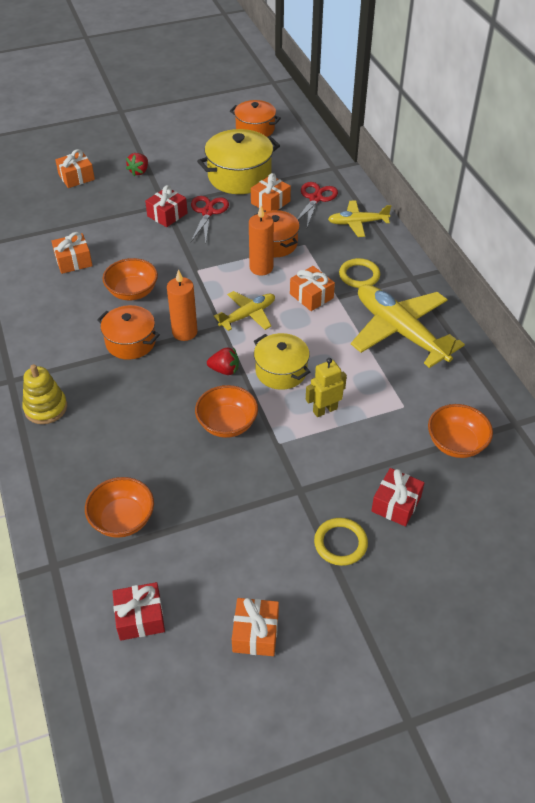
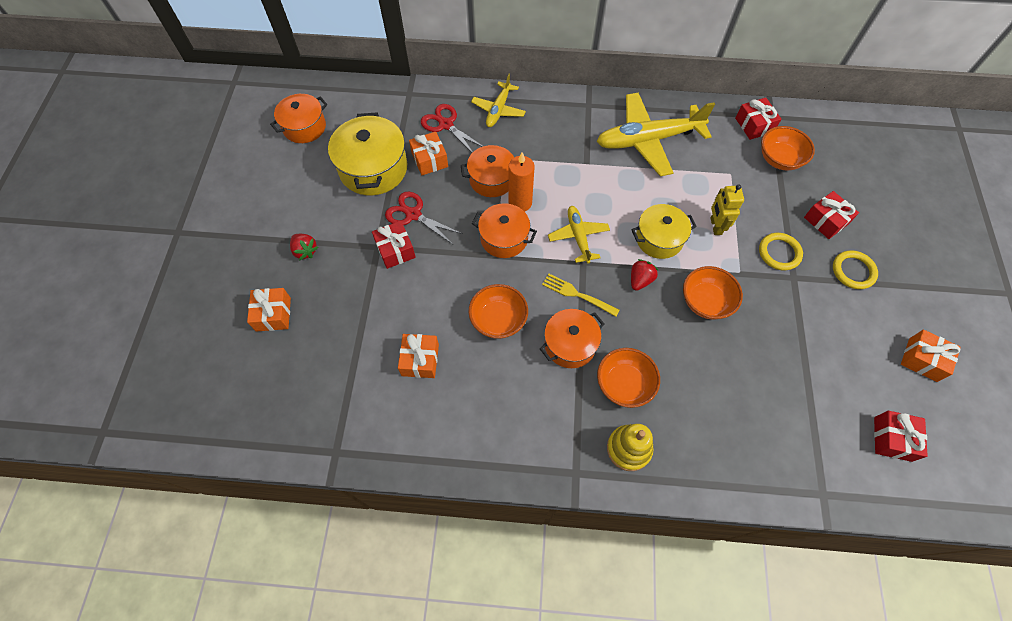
camera: 65 degrees left, 15 degrees up
(122, 519) = (788, 421): orange bowl -> orange bowl (624, 384)
(184, 332) = (577, 294): orange candle -> yellow fork
(217, 270) = (504, 238): none -> orange pot
(311, 296) = (576, 181): orange gift -> none
(359, 275) = (567, 137): yellow ring -> yellow ring (779, 253)
(489, 410) = (754, 125): none -> red gift

